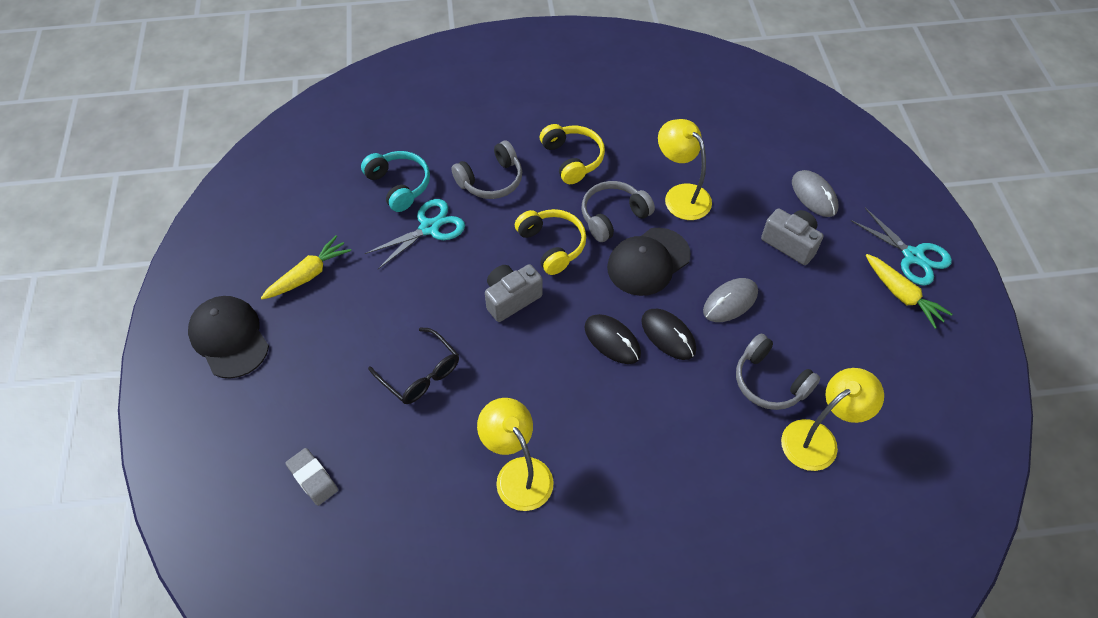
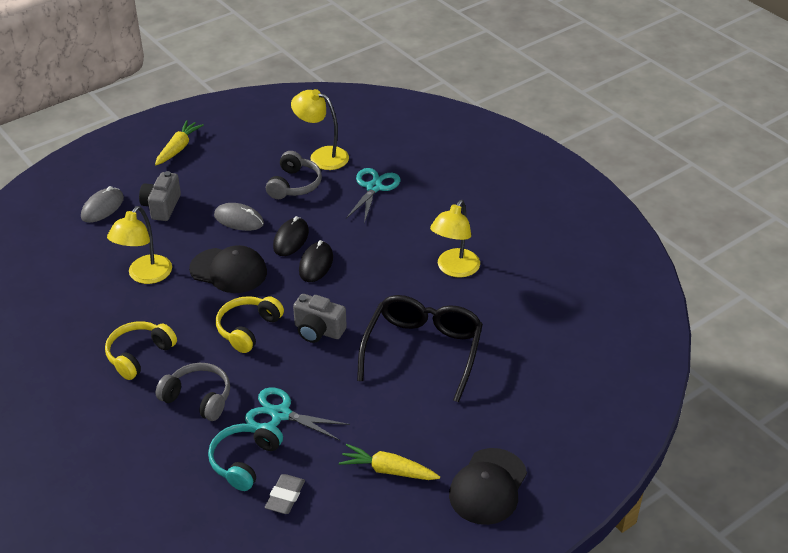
camera: 120 degrees left, 15 degrees down
(313, 478) = (548, 366): grey eraser -> grey eraser (285, 496)
(420, 374) = (423, 350): black glasses -> black glasses, size x1.68
(613, 216) = (193, 306): grey headphones -> none
(913, 256) = (138, 150): turquoise scissors -> turquoise scissors (374, 187)

